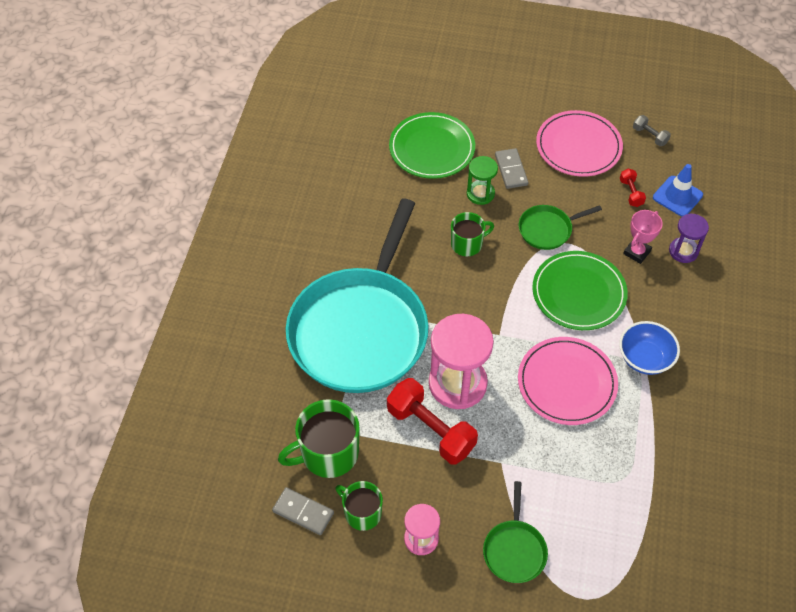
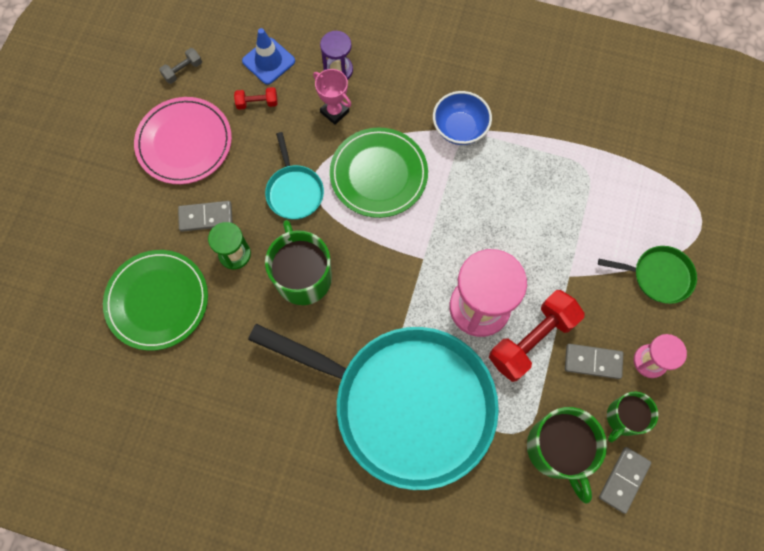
camera: 85 degrees left, 15 degrees up
(415, 485) = (593, 362): none -> grey domino
(467, 244) = (303, 277): green mug -> green mug, size x1.60
(547, 229) = (294, 191): green pan -> turquoise pan
(566, 383) = (483, 202): pink plate -> none

